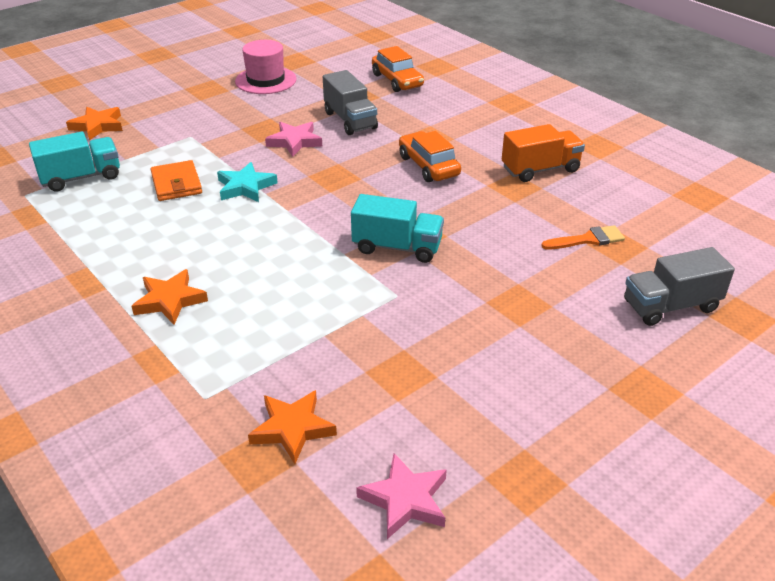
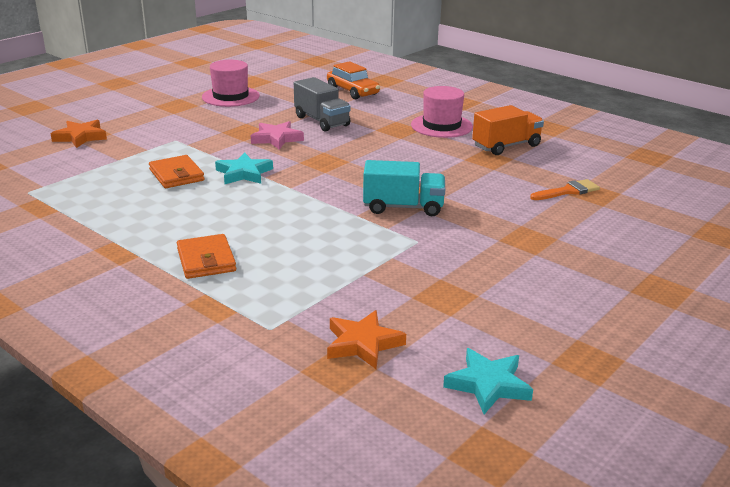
camera: 10 degrees left, 10 degrees down
(81, 177) = (80, 176): turquoise truck -> none
(170, 300) = (206, 260): orange star -> orange wallet
(405, 500) = (488, 385): pink star -> turquoise star
(428, 166) = (406, 149): orange car -> none
(478, 135) = (441, 126): none -> pink hat
(670, 306) = (657, 231): grey truck -> none

